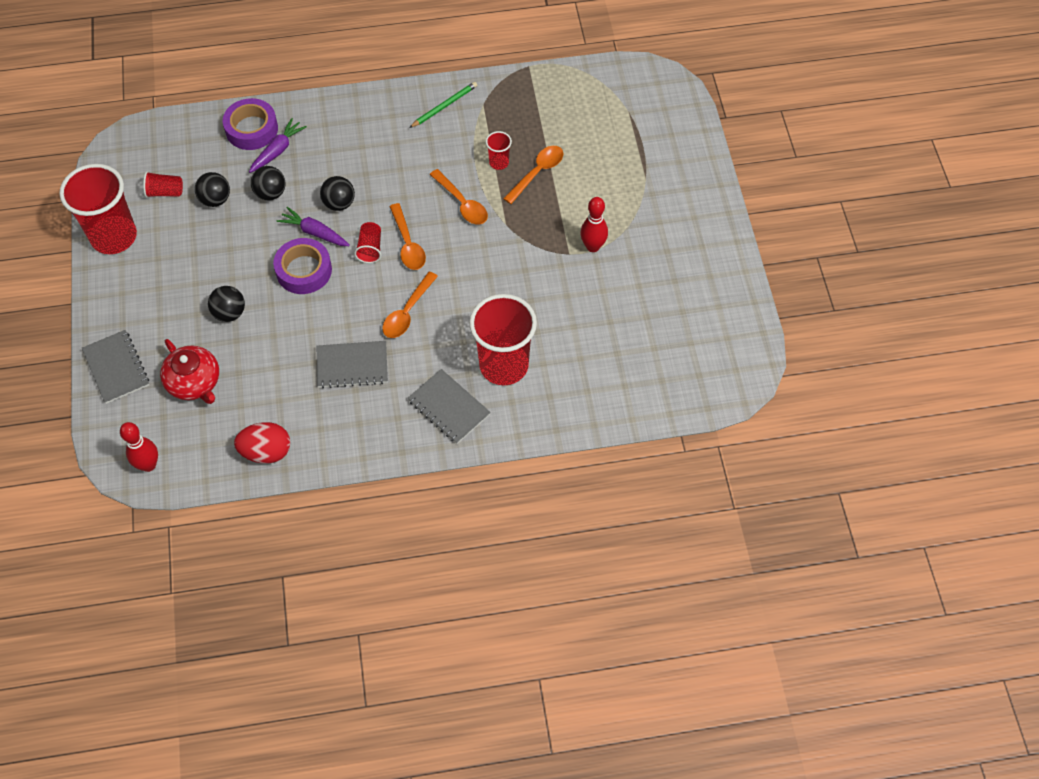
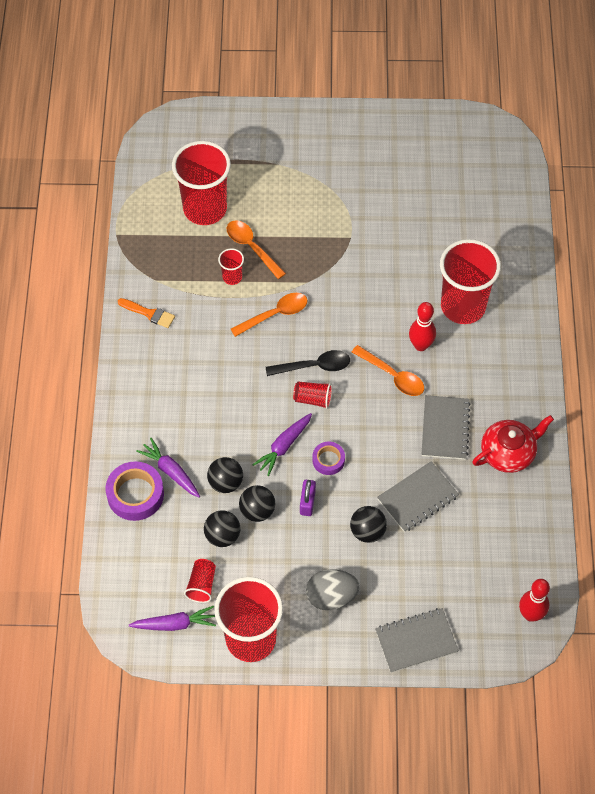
camera: 80 degrees left, 0 degrees up
(126, 179) = (175, 624): none -> purple carrot
(159, 293) = (331, 596): none -> grey egg
(194, 382) = (444, 568): red teapot -> red teapot (508, 452)
(256, 260) = (307, 502): none -> purple padlock
(266, 452) = (528, 509): red egg -> none
(304, 270) = (328, 460): purple tape -> purple tape, size x0.58
(339, 203) = (252, 421): black ball -> black ball (257, 511)
(408, 244) = (314, 366): orange spoon -> black spoon
(444, 106) = (149, 313): green pencil -> orange brush
(449, 407) = (501, 355): grey notebook -> grey notebook (417, 498)
(575, 128) = (205, 209): none -> red cup
(593, 246) = (346, 218): red bowling pin -> red bowling pin (420, 345)

